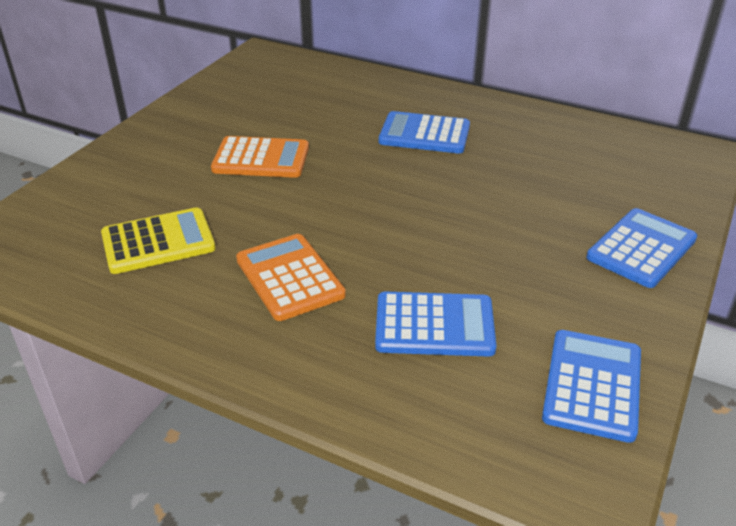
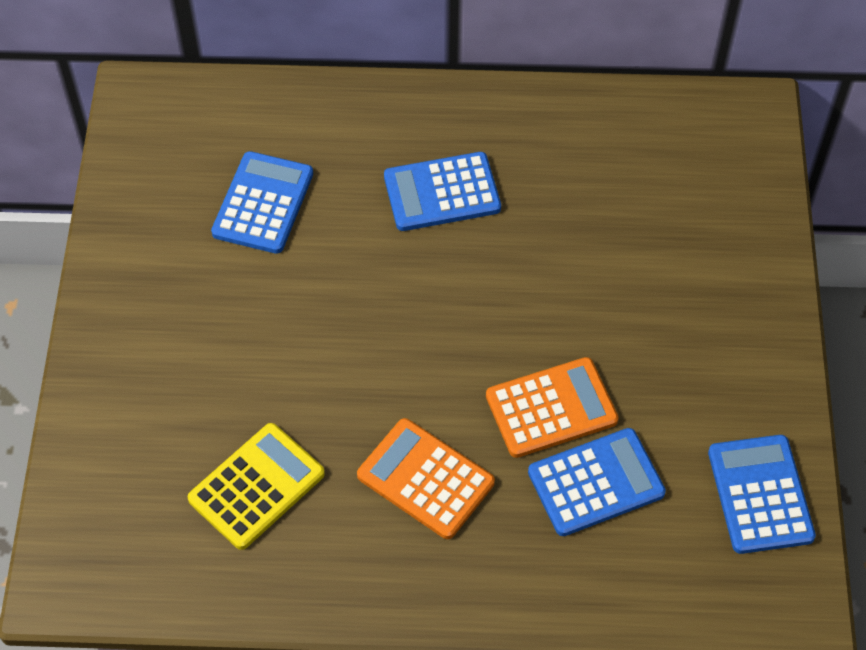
camera: 25 degrees left, 20 degrees up
(261, 159) = (279, 310): orange calculator -> orange calculator (551, 408)
(641, 248) = (742, 298): blue calculator -> blue calculator (263, 203)

